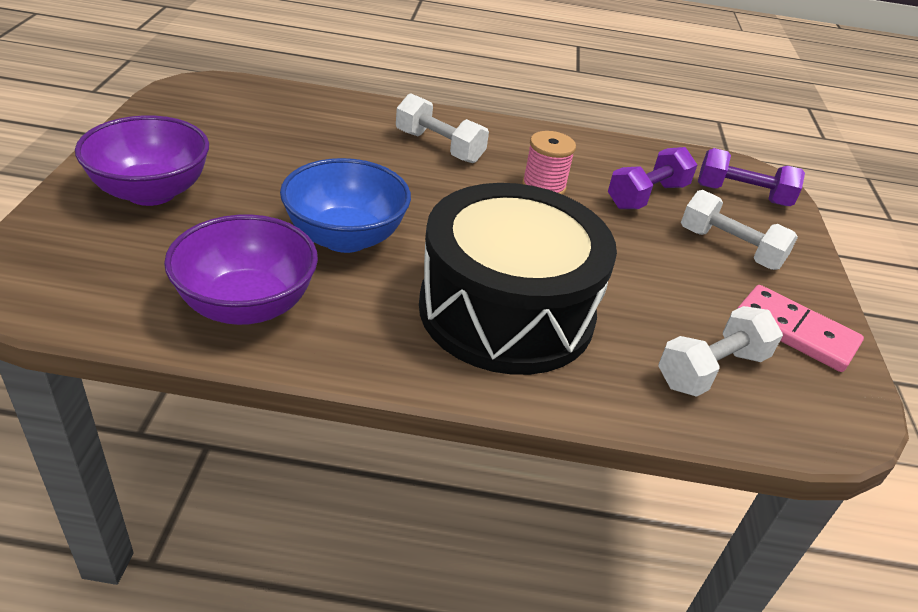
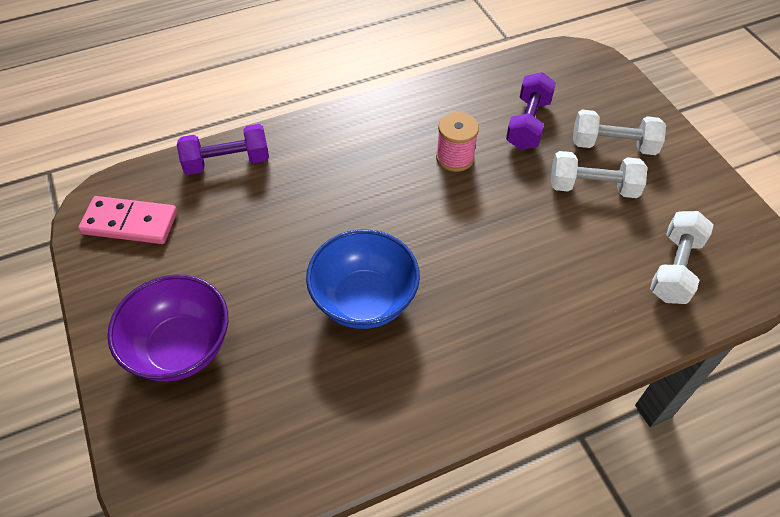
camera: 25 degrees left, 15 degrees up
(247, 305) = (355, 411): purple bowl -> none
(439, 147) = (349, 159): white dumbbell -> white dumbbell (593, 187)
(506, 311) = (523, 299): black drum -> none
(742, 195) = (586, 84): purple dumbbell -> purple dumbbell (227, 162)
(795, 332) = (698, 201): pink domino -> pink domino (130, 223)

